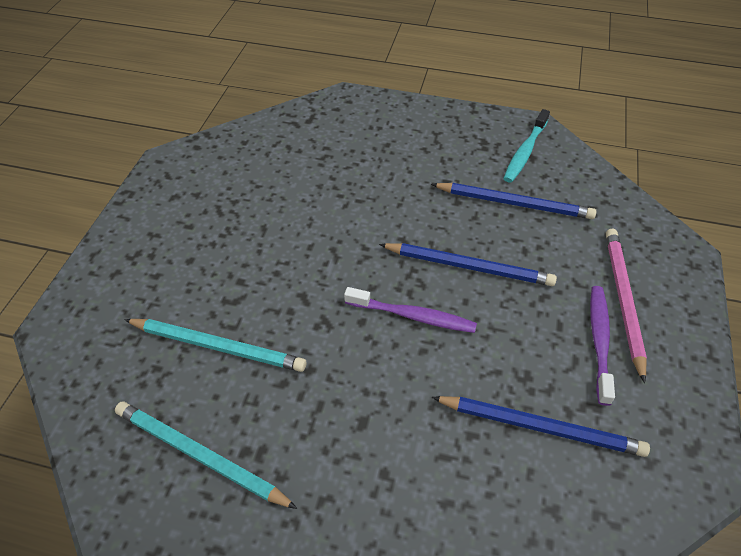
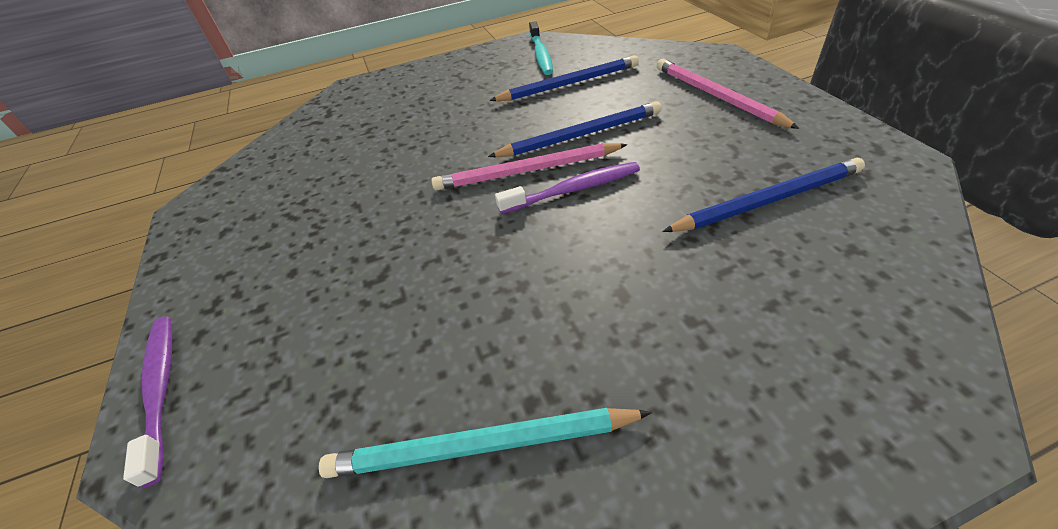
camera: 30 degrees left, 5 degrees down
(218, 346) = (399, 326): turquoise pencil -> none
(397, 275) = (527, 171): none -> pink pencil
(599, 341) = (734, 126): purple toothbrush -> purple toothbrush (161, 390)

